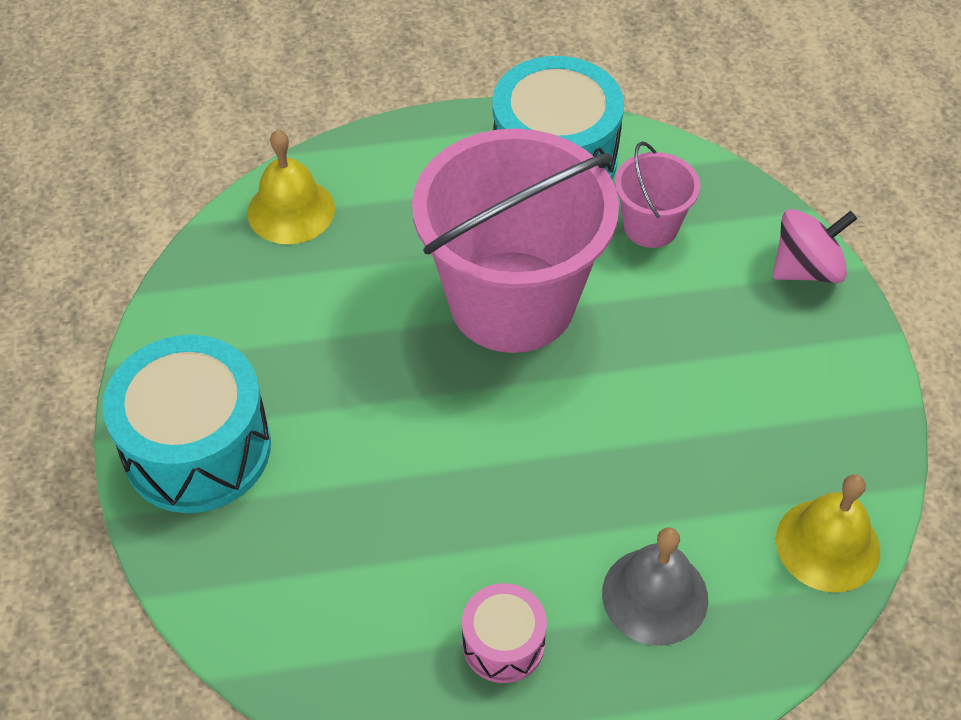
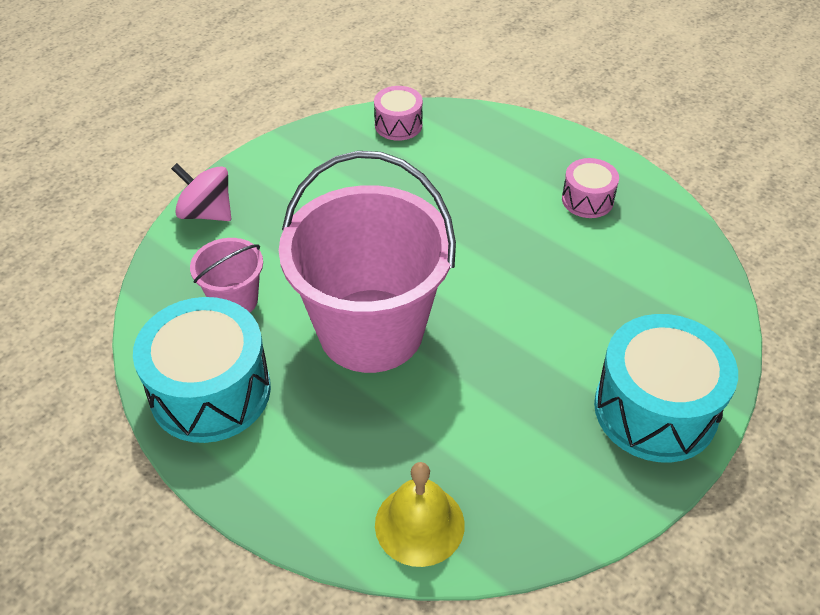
camera: 130 degrees left, 5 degrees down
(655, 595) = (496, 164): grey bell -> none
(827, 545) = (398, 125): yellow bell -> pink drum

